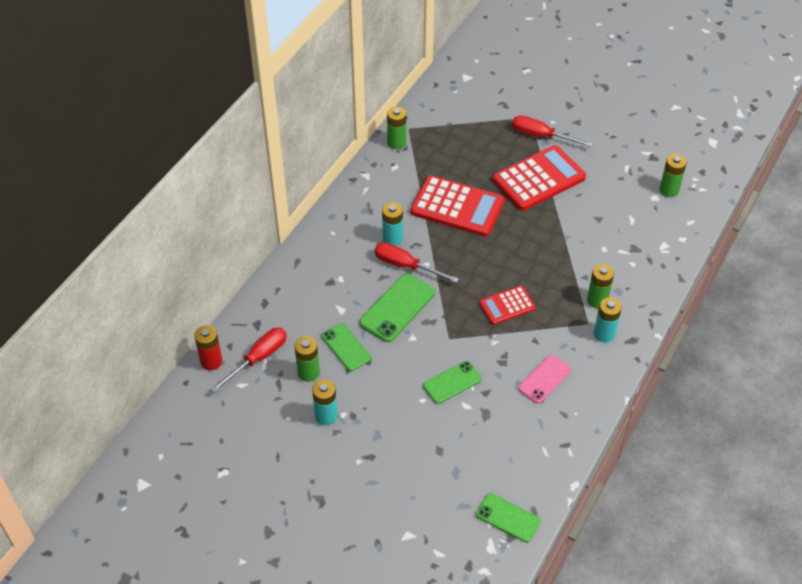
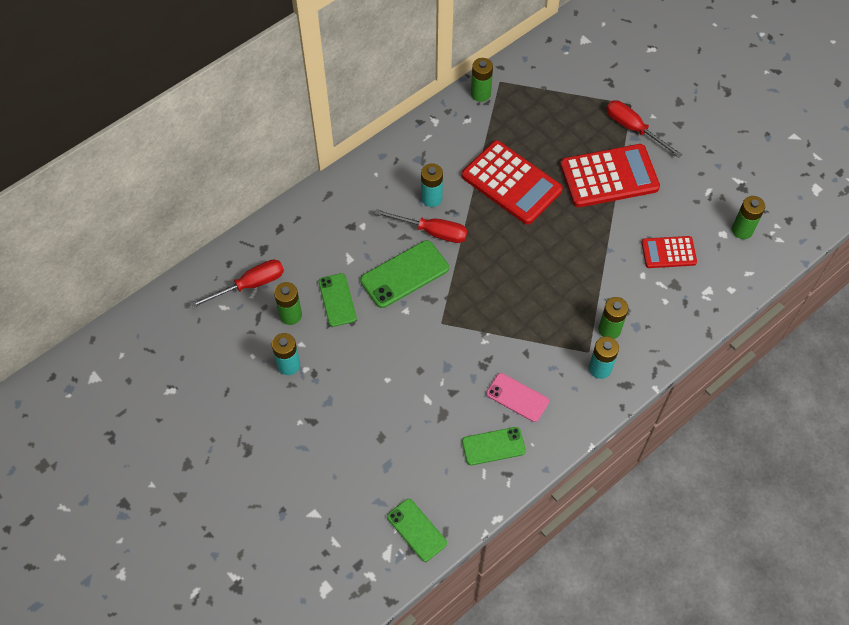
camera: 20 degrees right, 10 degrees up
(211, 361) = (205, 274): red battery -> none
(406, 266) = (432, 232): red screwdriver -> red screwdriver turned 150 degrees clockwise
(452, 382) = (424, 370): green phone -> green phone (493, 446)
(507, 305) = (514, 306): red calculator -> red calculator (668, 252)
(544, 379) = (517, 397): pink phone -> pink phone turned 60 degrees clockwise

